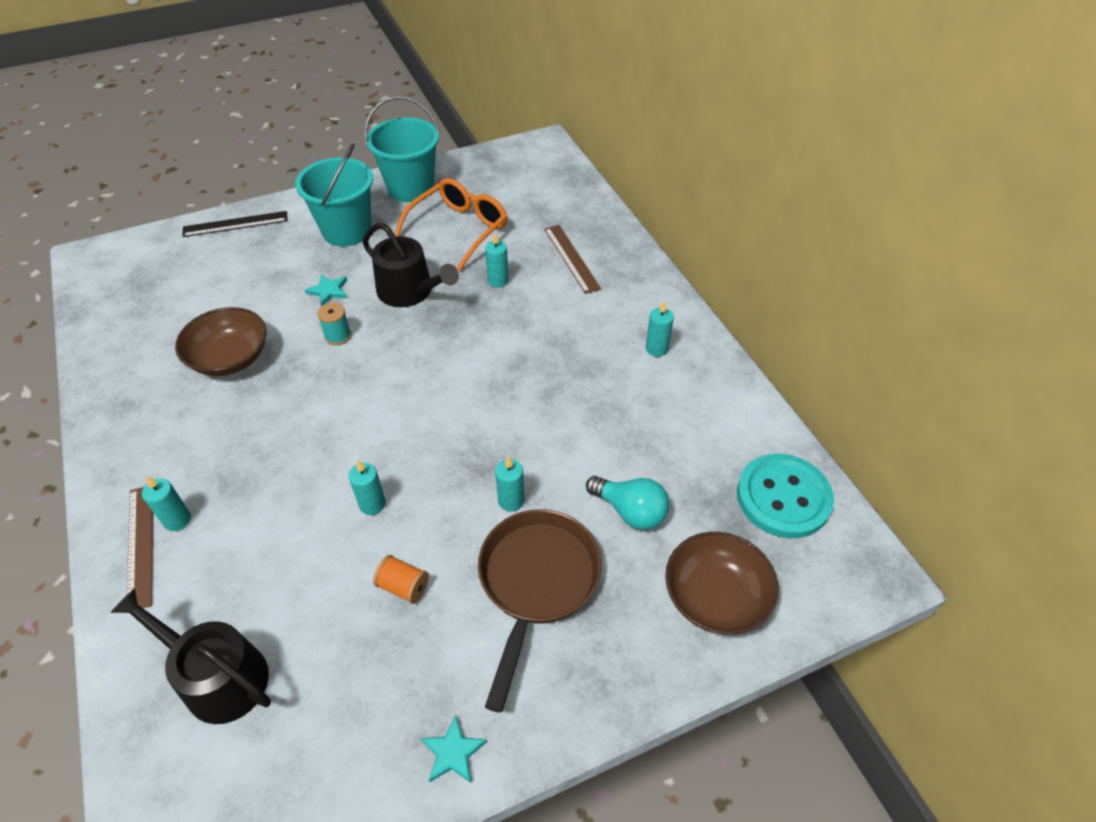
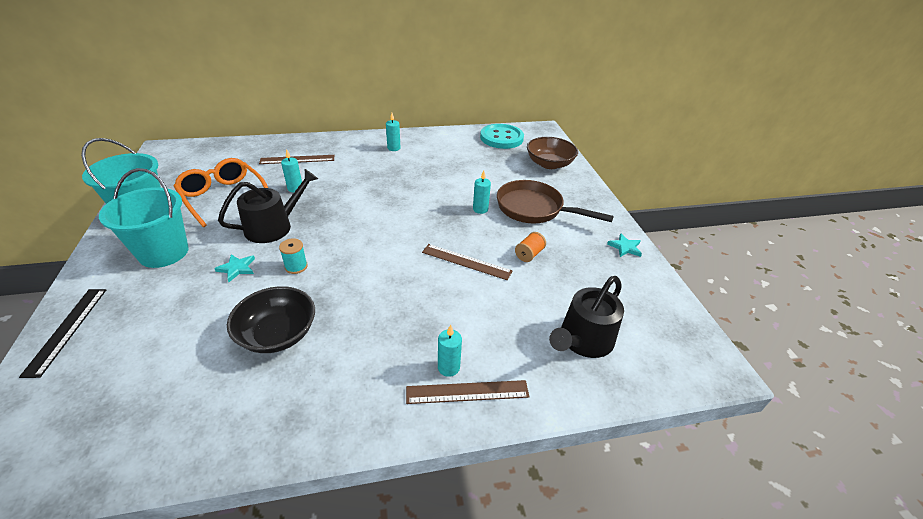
camera: 80 degrees left, 10 degrees down
(230, 358) = (278, 334): brown bowl -> black bowl
(372, 504) = (466, 262): turquoise candle -> brown ruler
(630, 511) = (498, 175): turquoise light bulb -> none

